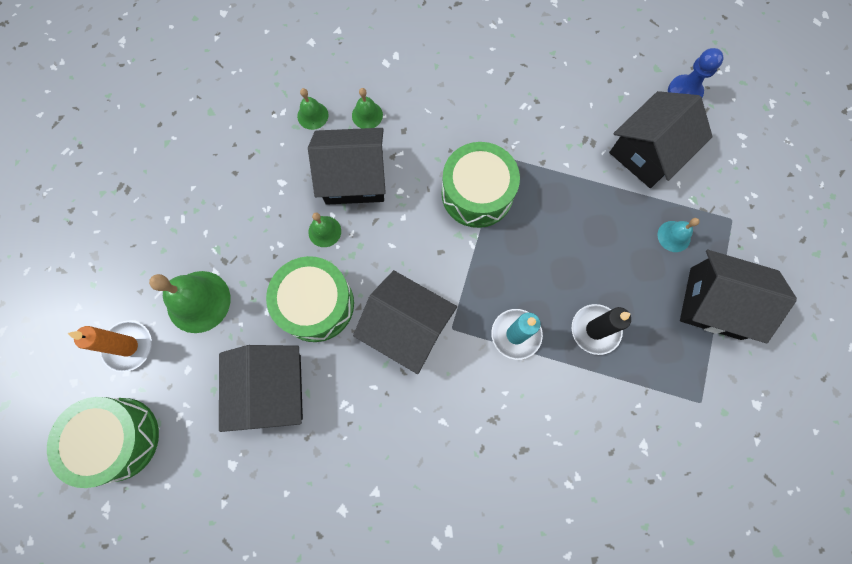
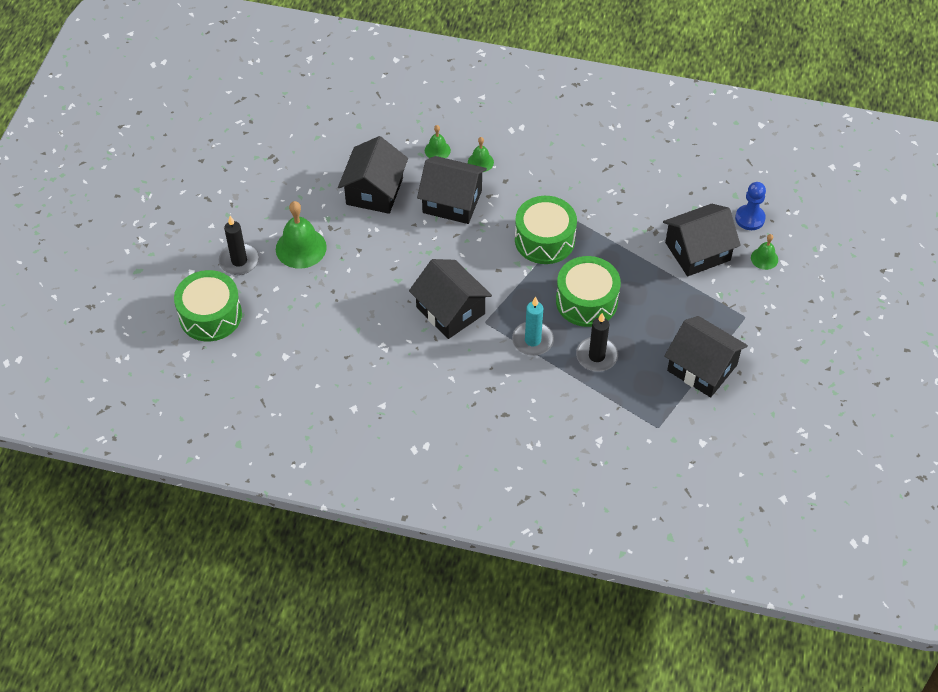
camera: 20 degrees right, 20 degrees down
(128, 346) = (239, 261): orange candle -> black candle
(271, 389) = (332, 319): black house -> black house (374, 191)
(316, 304) = (388, 275): green drum -> green drum (586, 301)
(324, 231) = (414, 230): green bell -> green bell (764, 258)
(674, 236) = (690, 314): turquoise bell -> none

